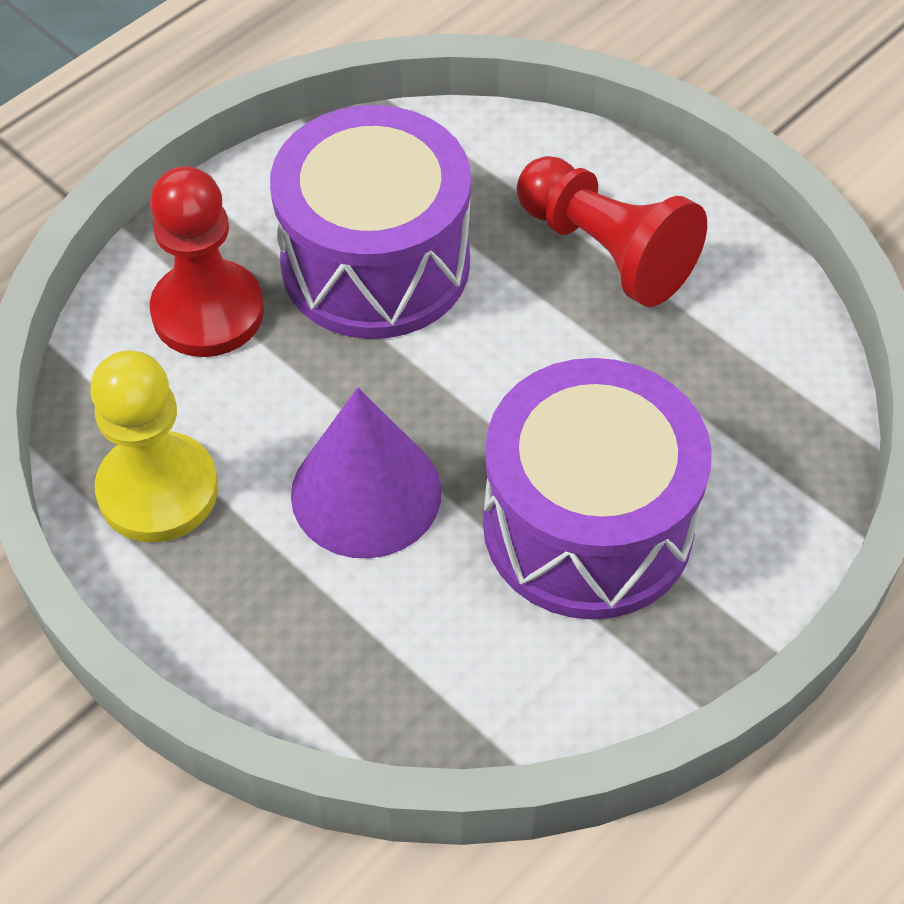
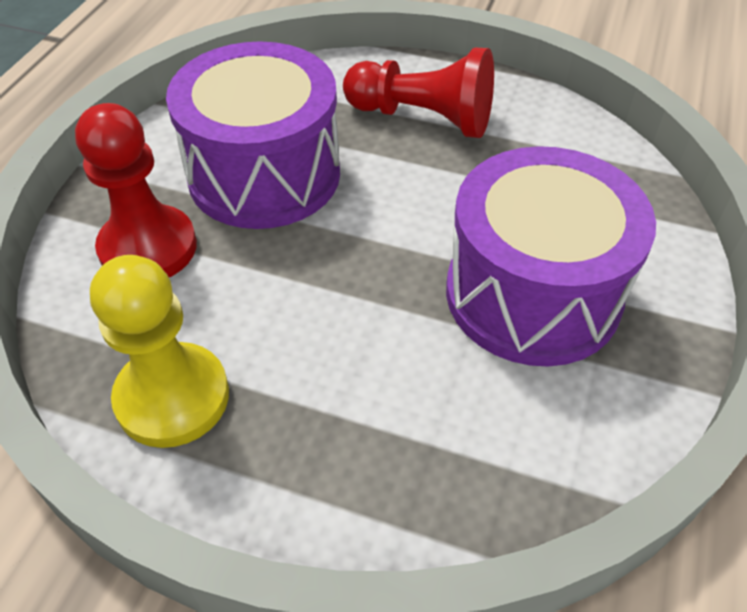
camera: 25 degrees left, 5 degrees down
(366, 493) = (351, 333): purple cone -> none

